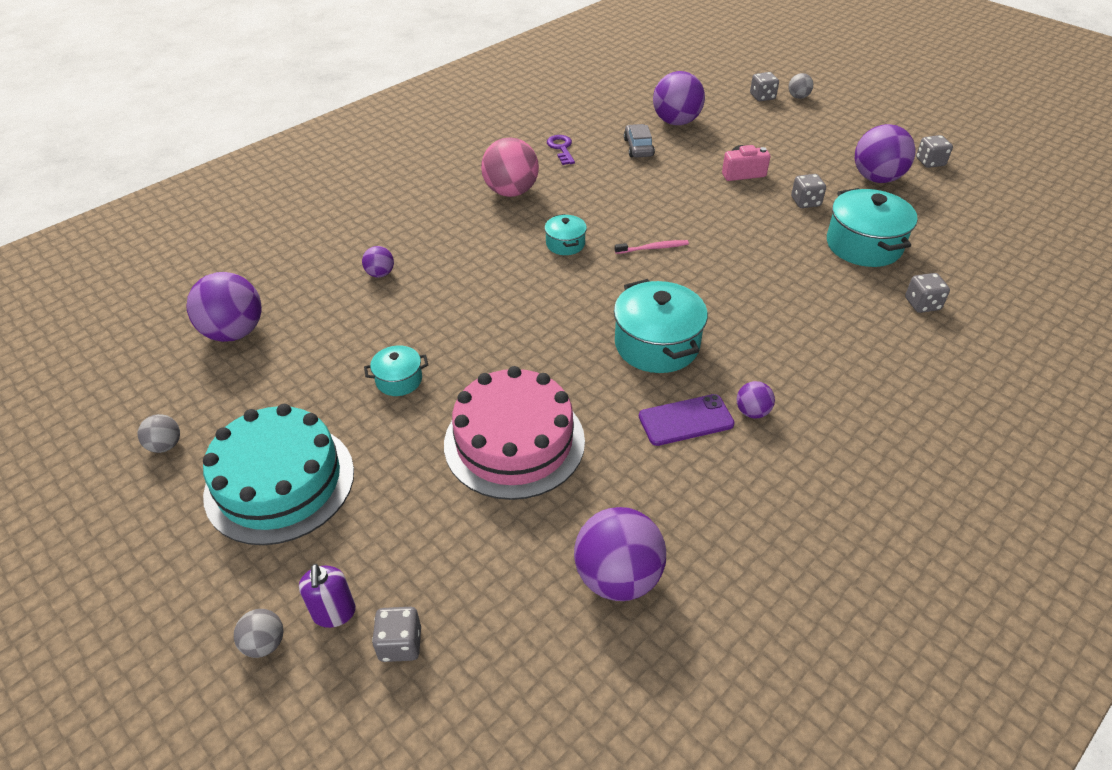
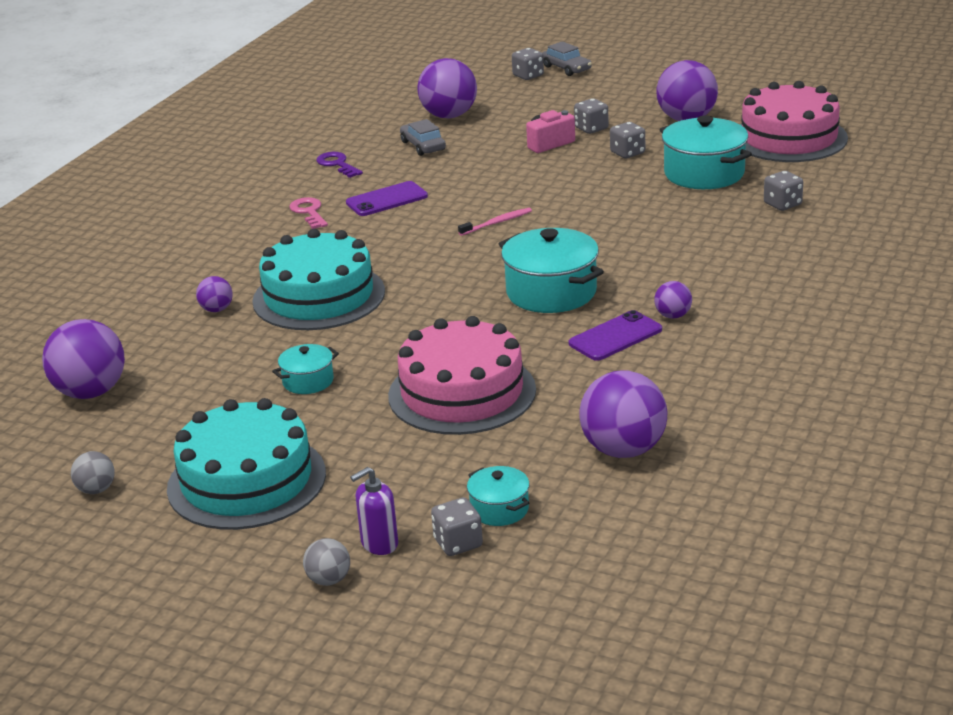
camera: 20 degrees left, 15 degrees down
(334, 613) = (379, 544): purple soap dispenser -> purple soap dispenser turned 90 degrees clockwise
(465, 285) = (319, 296): none -> turquoise cake
(511, 192) = (309, 212): pink ball -> pink key
(565, 244) = (402, 240): turquoise pot -> turquoise pot (499, 509)
(578, 196) = (387, 200): none -> purple phone
(798, 97) = (566, 68): grey ball -> grey car
(930, 162) = (731, 95): grey dice -> grey dice (591, 128)
(963, 225) = (789, 138): none -> pink cake

